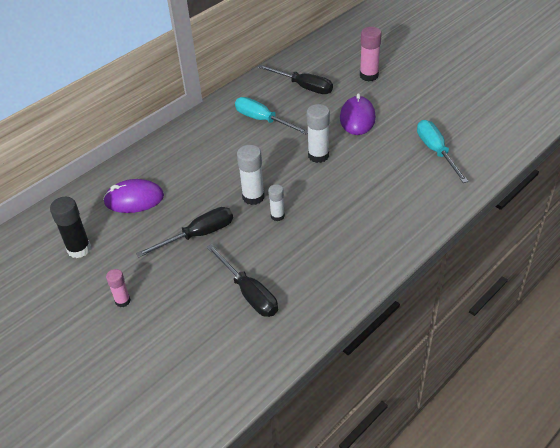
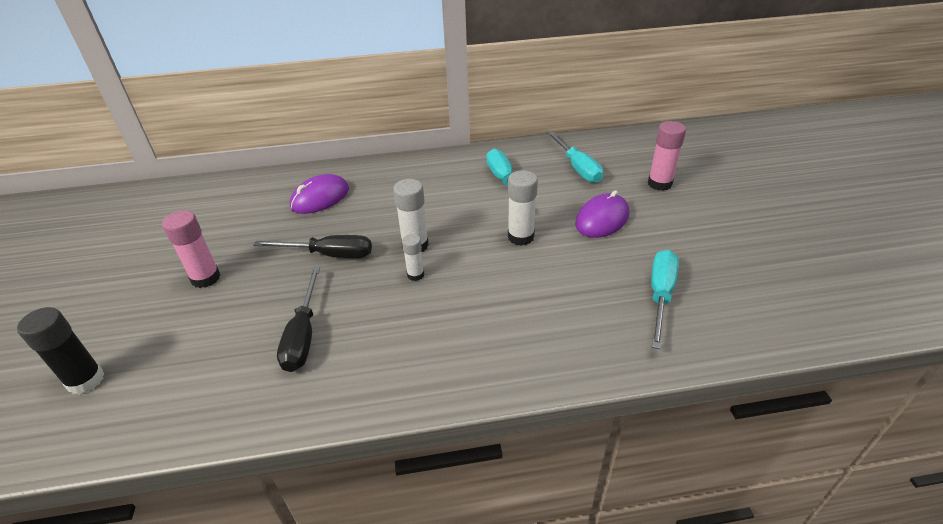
camera: 35 degrees right, 5 degrees down
(79, 249) = (233, 217): black glue stick -> black glue stick (86, 380)
(123, 301) = (206, 278): pink glue stick -> pink glue stick, size x1.63
(134, 199) = (320, 198): purple mouse -> purple mouse turned 75 degrees counterclockwise
(304, 87) = (577, 168): black screwdriver -> turquoise screwdriver

